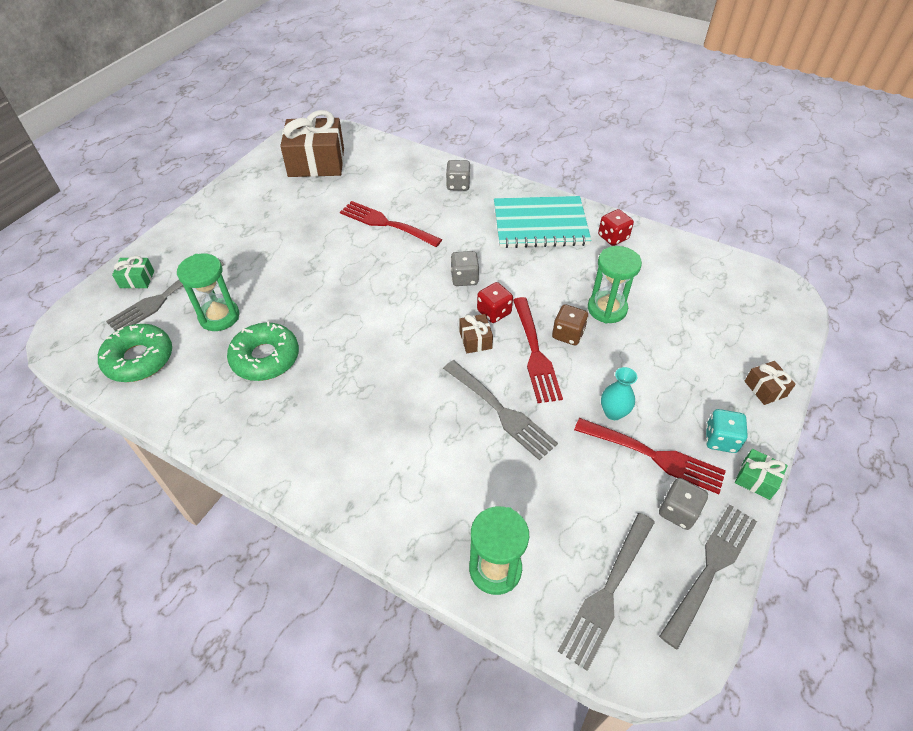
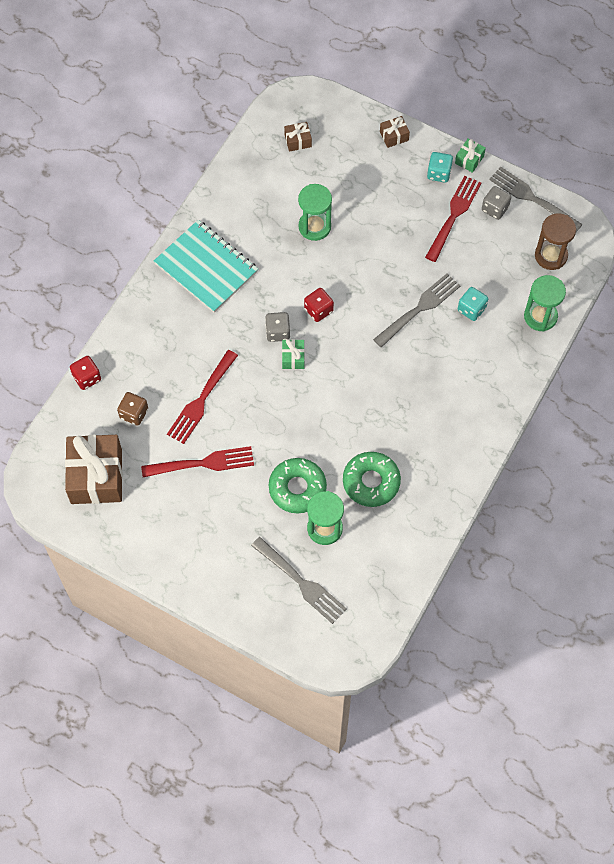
camera: 90 degrees left, 15 degrees up
(137, 279) = (277, 613): green gift -> green gift (293, 358)
(139, 359) = (374, 583): green donut -> green donut (297, 488)
(458, 185) = (143, 337): grey dice -> none
(475, 340) = (349, 324): brown gift -> brown gift (298, 141)
(503, 473) = (471, 309): none -> turquoise dice
(535, 353) = (362, 282): red fork -> red fork (203, 463)
(540, 224) = (206, 268): turquoise notebook -> turquoise notebook turned 45 degrees counterclockwise
(568, 334) = (343, 257): brown dice -> brown dice (134, 413)
(607, 592) = (551, 256): grey fork -> brown hourglass
(613, 237) = (226, 211): red dice -> red dice (87, 378)
(613, 412) = (418, 235): turquoise vase -> none

